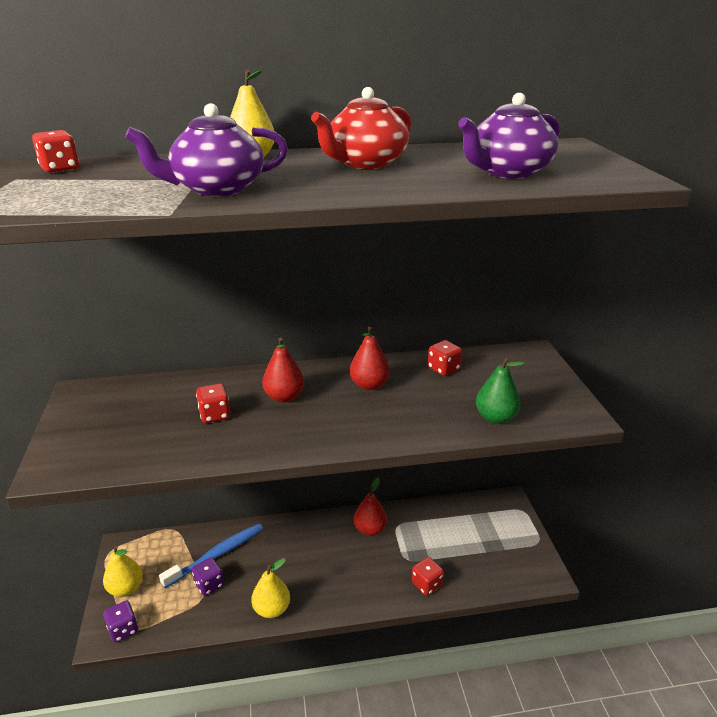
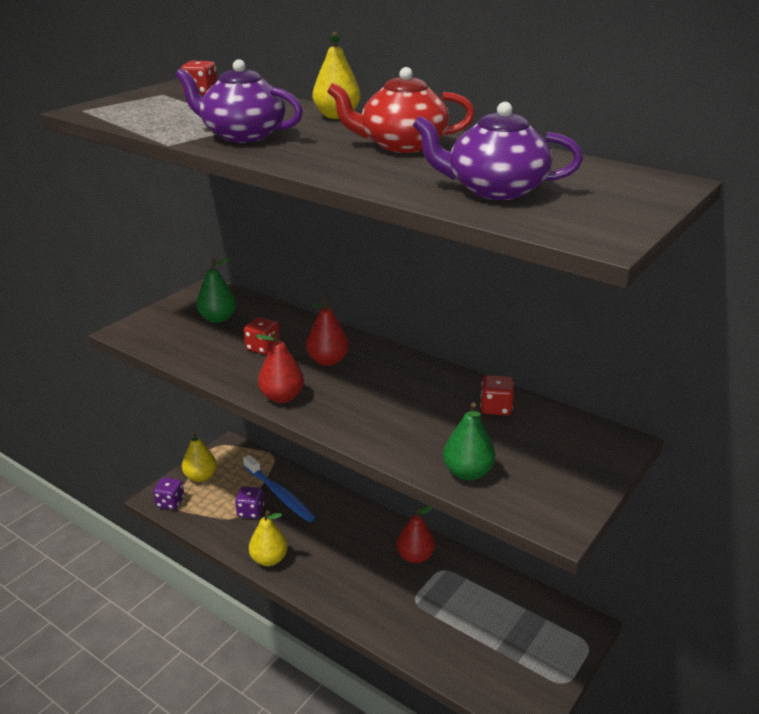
camera: 45 degrees right, 0 degrees up
(131, 412) = (218, 318): none -> green pear
(217, 555) = (279, 494): blue toothbrush -> blue toothbrush turned 45 degrees clockwise
(369, 385) = (406, 386): red pear -> red pear (282, 397)
(426, 584) = (405, 633): red dice -> none

